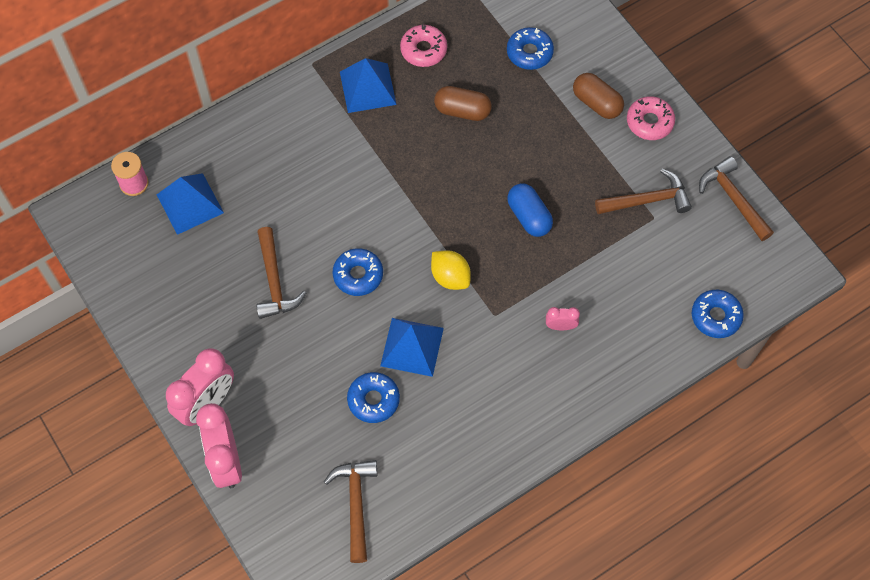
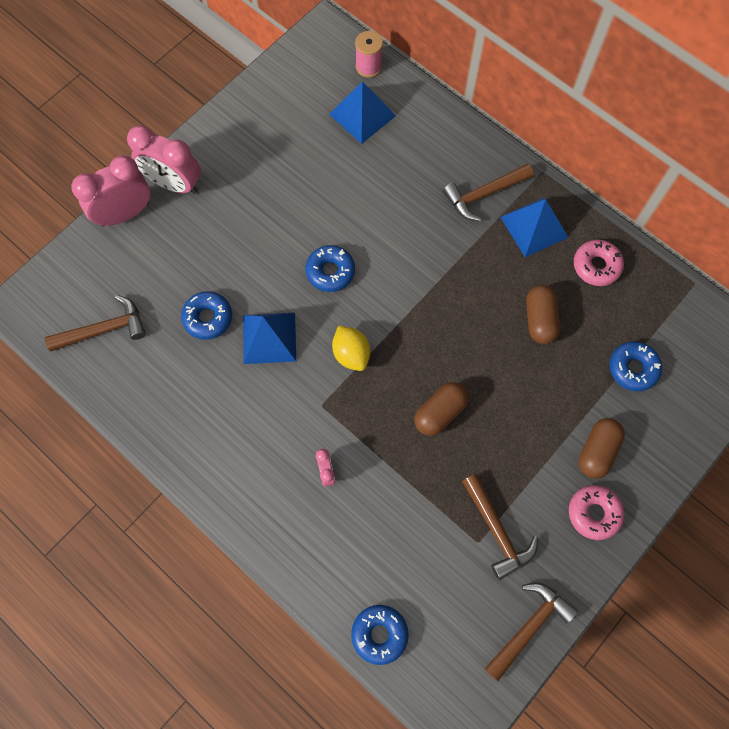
camera: 75 degrees right, 5 degrees up
(274, 281) = (304, 203): brown hammer -> brown hammer (484, 194)
(450, 277) = (351, 354): yellow lemon -> yellow lemon turned 60 degrees counterclockwise
(529, 216) = (440, 412): blue capsule -> brown capsule

